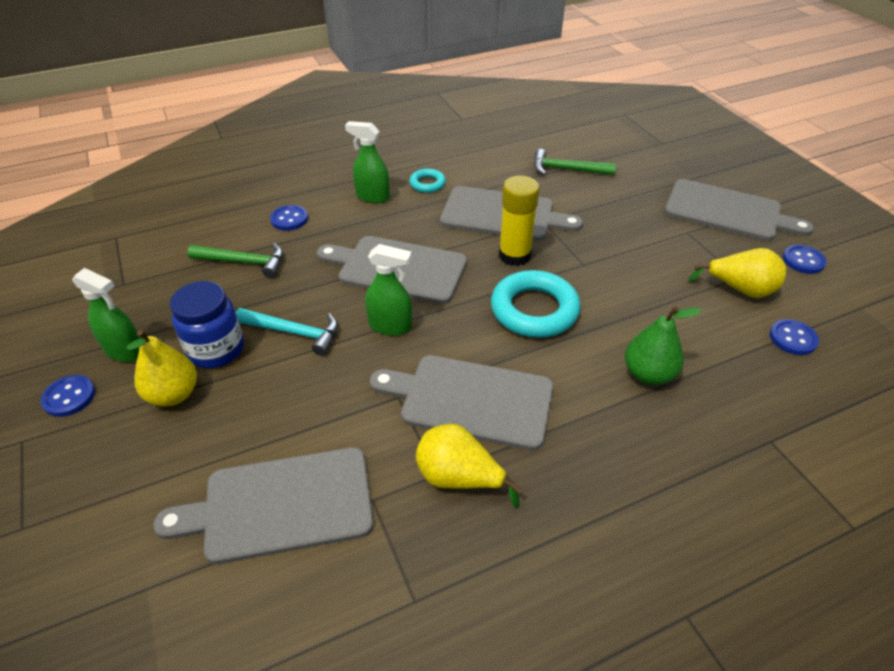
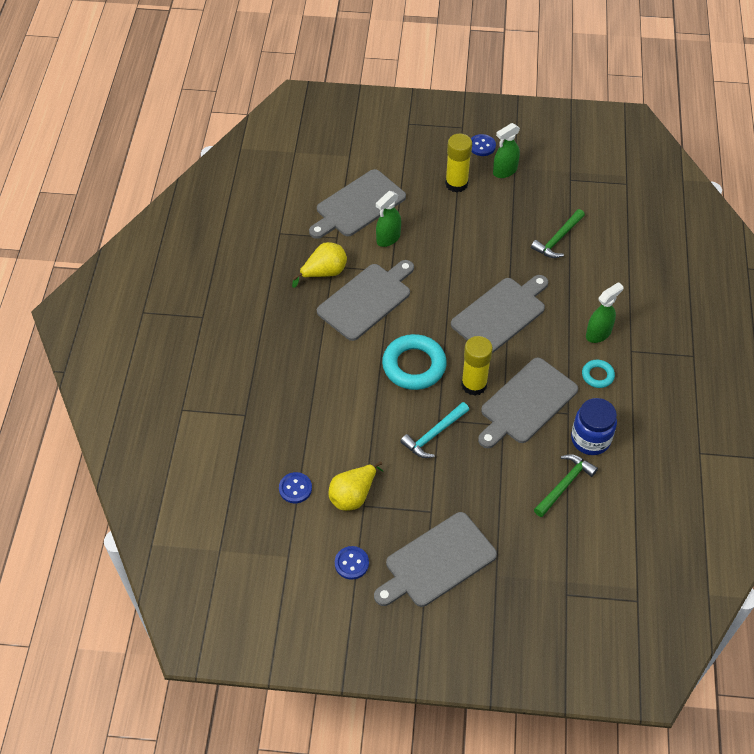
camera: 120 degrees right, 10 degrees up
(173, 394) = (456, 184): yellow pear -> yellow glue stick
(216, 350) = (480, 207): blue jar -> blue jar (590, 439)
(280, 505) = (358, 205): grey cutting board -> grey cutting board turned 150 degrees counterclockwise
(289, 219) = (596, 276): blue button -> none
(295, 333) = (472, 244): turquoise hammer -> turquoise hammer (433, 435)
(390, 326) = (448, 289): green spray bottle -> green spray bottle (388, 238)
(648, 374) = (325, 390): green pear -> none

